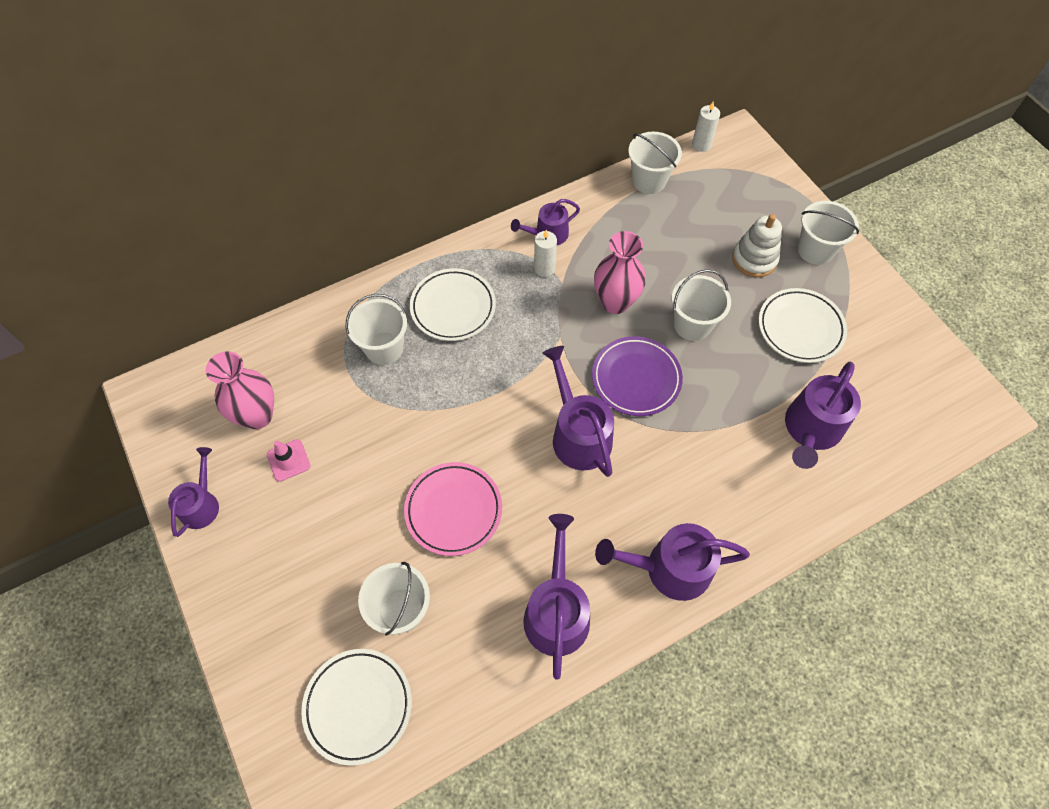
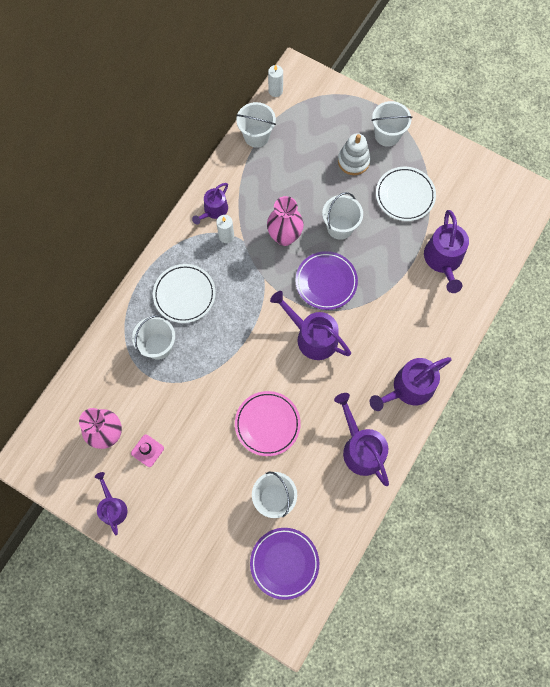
camera: 30 degrees left, 10 degrees up
(358, 706) = (284, 563): white plate -> purple plate

